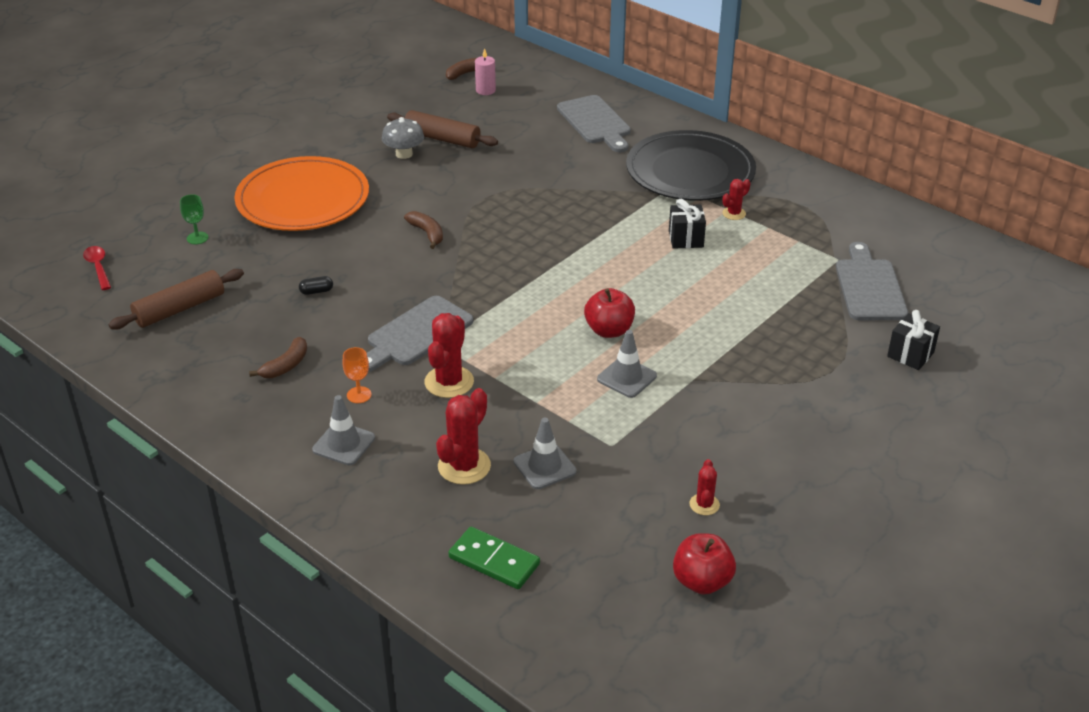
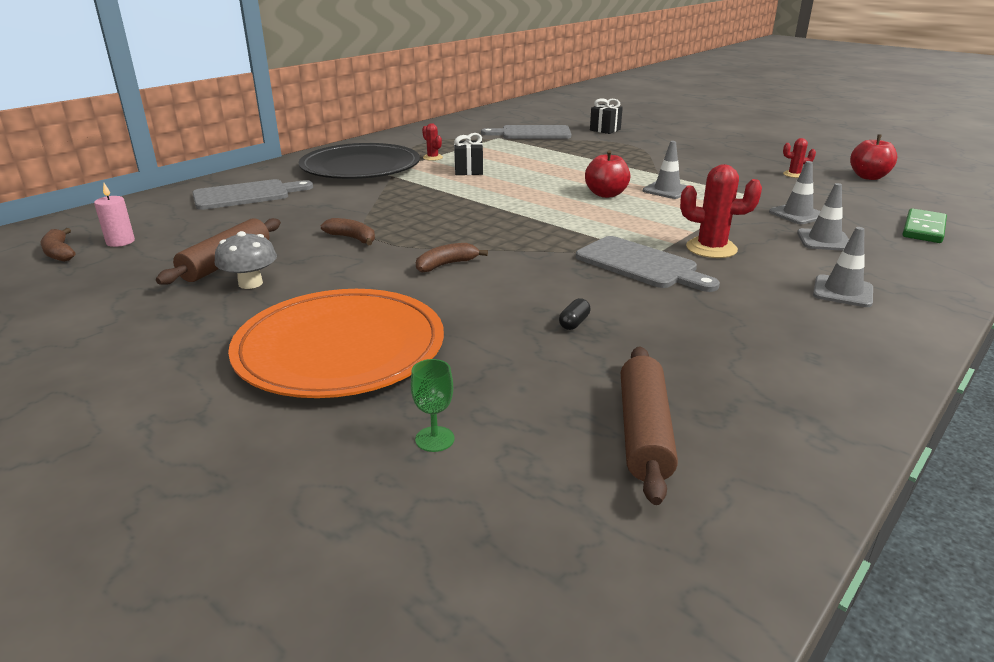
camera: 90 degrees left, 10 degrees down
(98, 267) = (532, 563): red spoon -> none
(180, 309) = (644, 432): brown rolling pin -> brown rolling pin turned 45 degrees clockwise
(286, 366) = (734, 332): brown banana -> brown banana (352, 238)
(316, 291) = (574, 323): black capsule -> black capsule turned 45 degrees clockwise
(359, 395) = (759, 288): orange goblet -> none
(464, 466) = (824, 240): red cactus -> grey traffic cone

